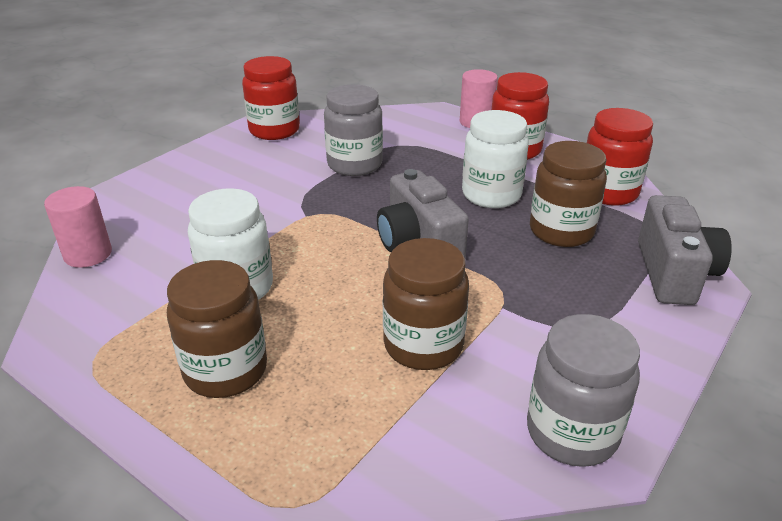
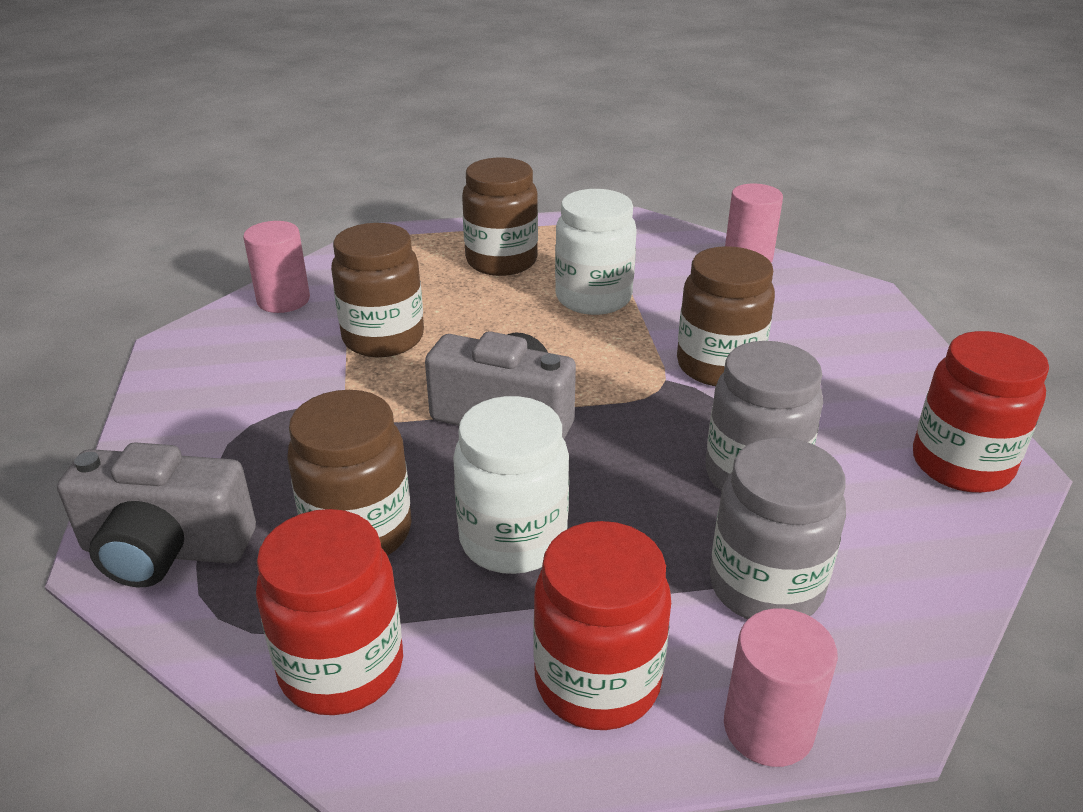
camera: 135 degrees right, 0 degrees up
(268, 207) = (718, 366): none -> brown jar
(463, 454) = (283, 300): none -> pink cylinder
(572, 432) = (210, 344): grey jar -> grey jar (765, 587)
(673, 273) = (165, 550): grey camera -> grey camera turned 45 degrees counterclockwise

